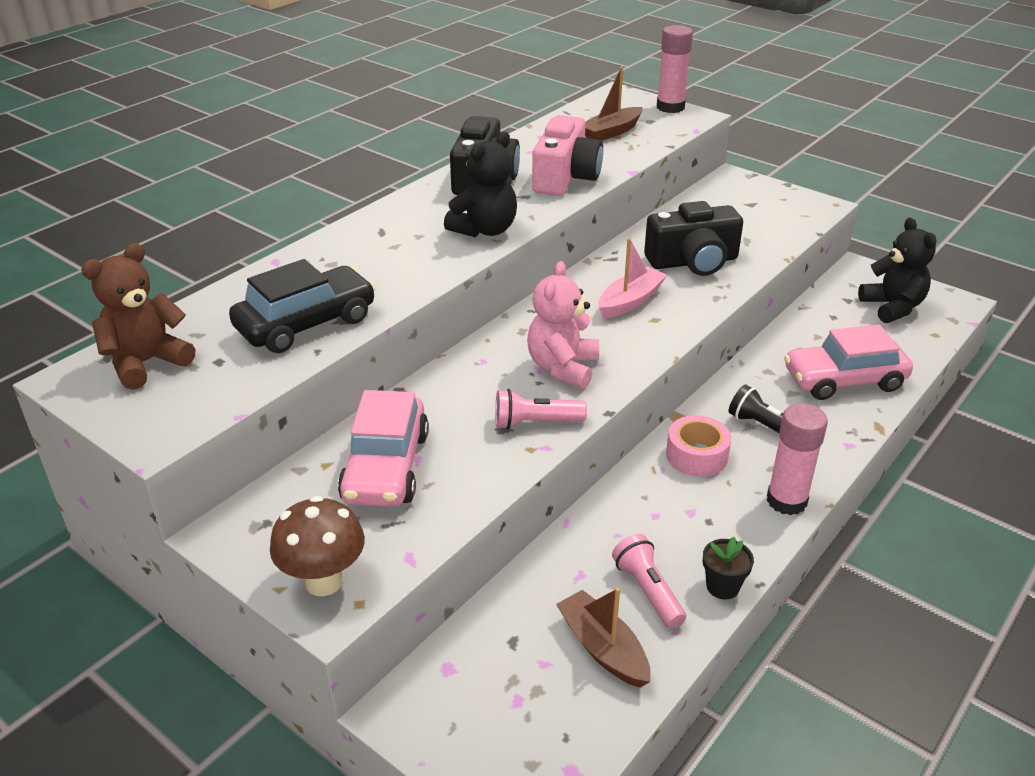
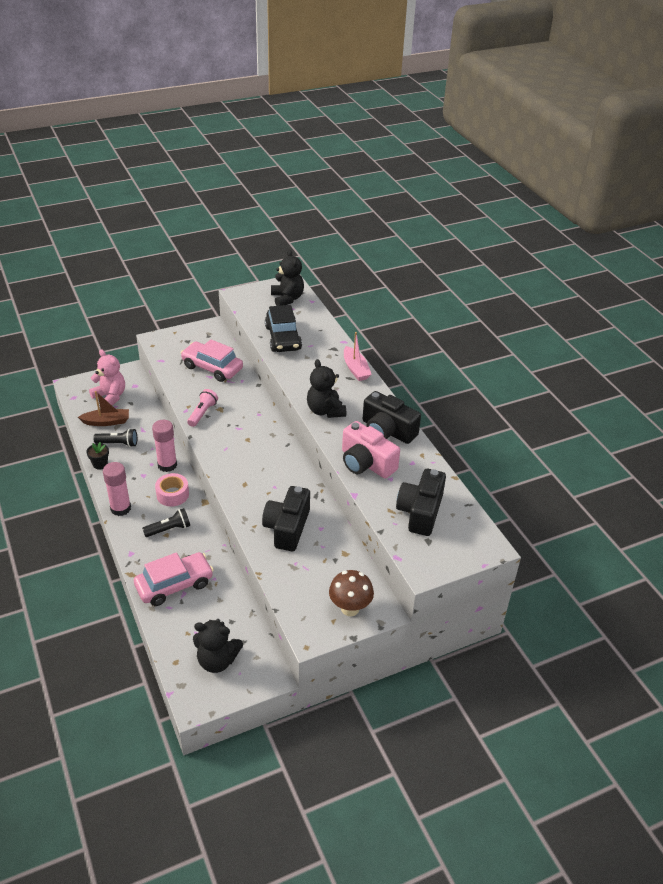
camera: 115 degrees right, 5 degrees up
(146, 363) = (287, 298): brown teddy bear -> black teddy bear
(324, 581) = (168, 341): brown mushroom -> brown mushroom (350, 608)
(562, 368) = (232, 436): pink teddy bear -> pink teddy bear (110, 397)
(611, 132) = (420, 512): brown boat -> black camera
(630, 301) = (268, 482): pink boat -> pink boat (355, 369)
(648, 591) = (118, 443): pink flashlight -> black flashlight
(670, 107) = (447, 564): pink glue stick -> pink glue stick (167, 465)
(844, 380) = (174, 585): pink car -> pink car turned 45 degrees clockwise

